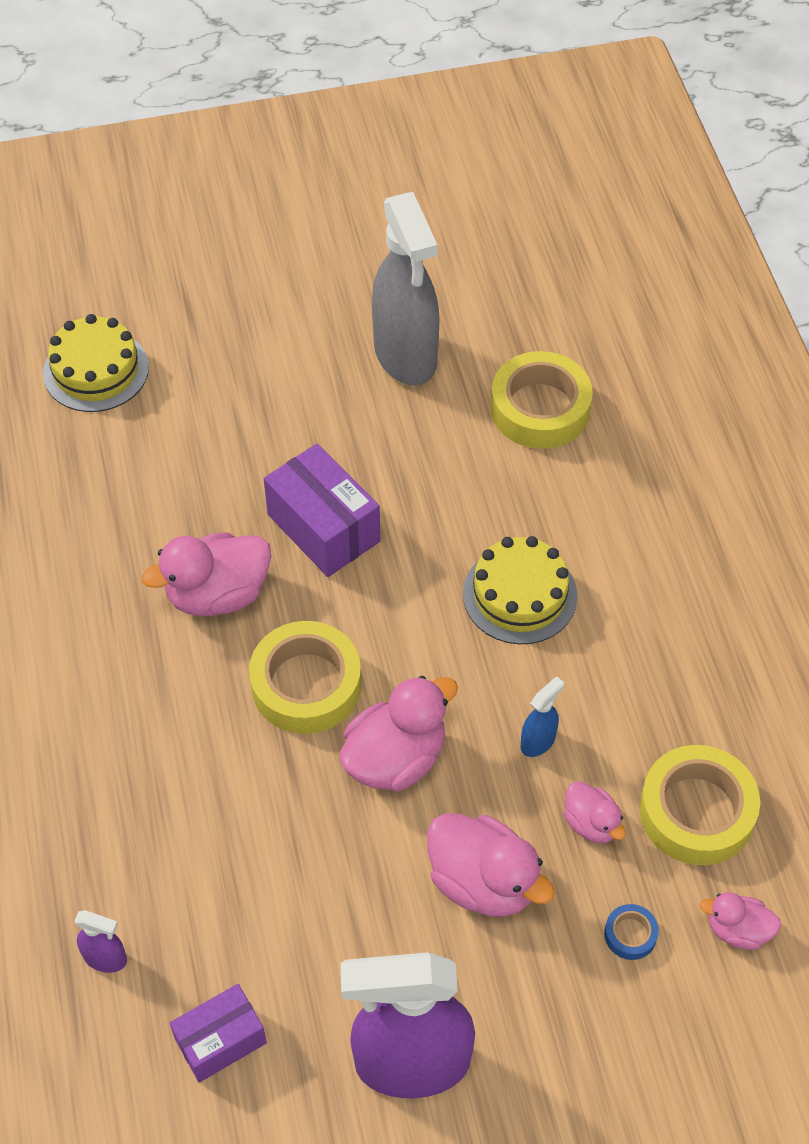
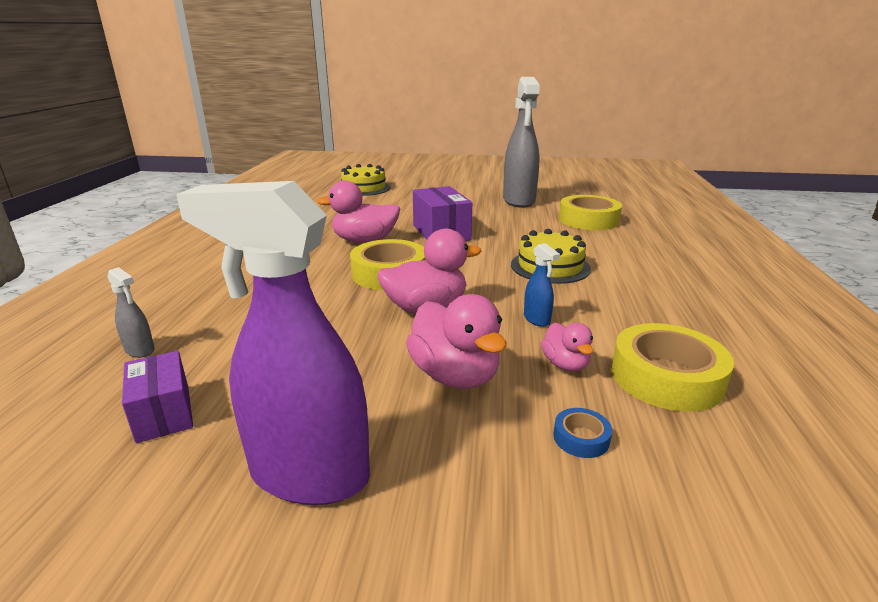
camera: 20 degrees right, 30 degrees down
(105, 958) = (140, 350): purple spray bottle -> grey spray bottle
(220, 1041) = (163, 413): purple box -> purple box turned 75 degrees clockwise
(538, 741) = (537, 319): blue spray bottle -> blue spray bottle turned 90 degrees clockwise
(737, 930) = (703, 462): pink duck -> none

